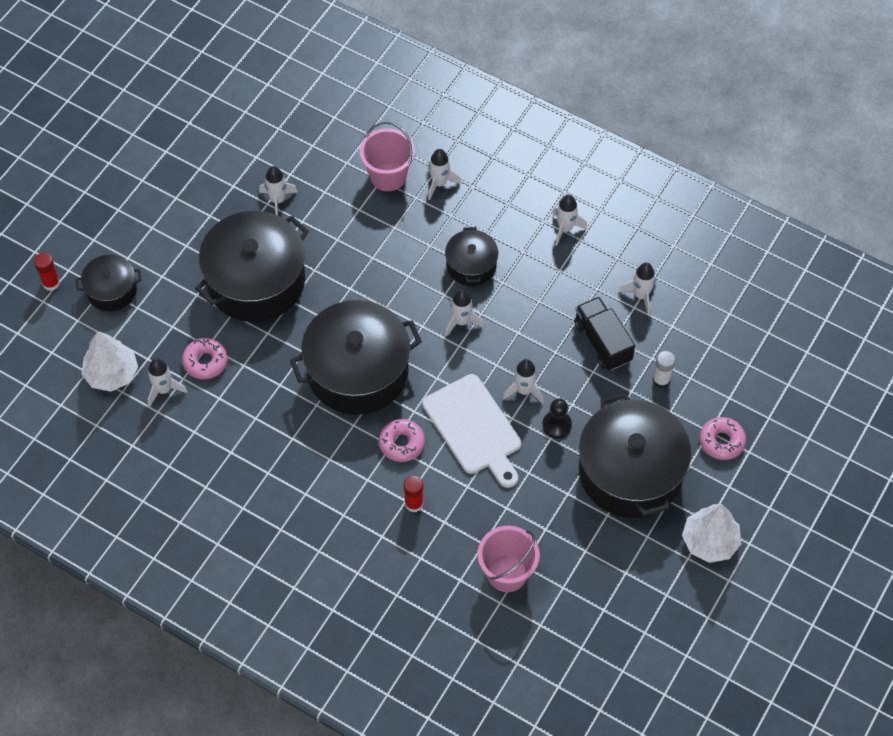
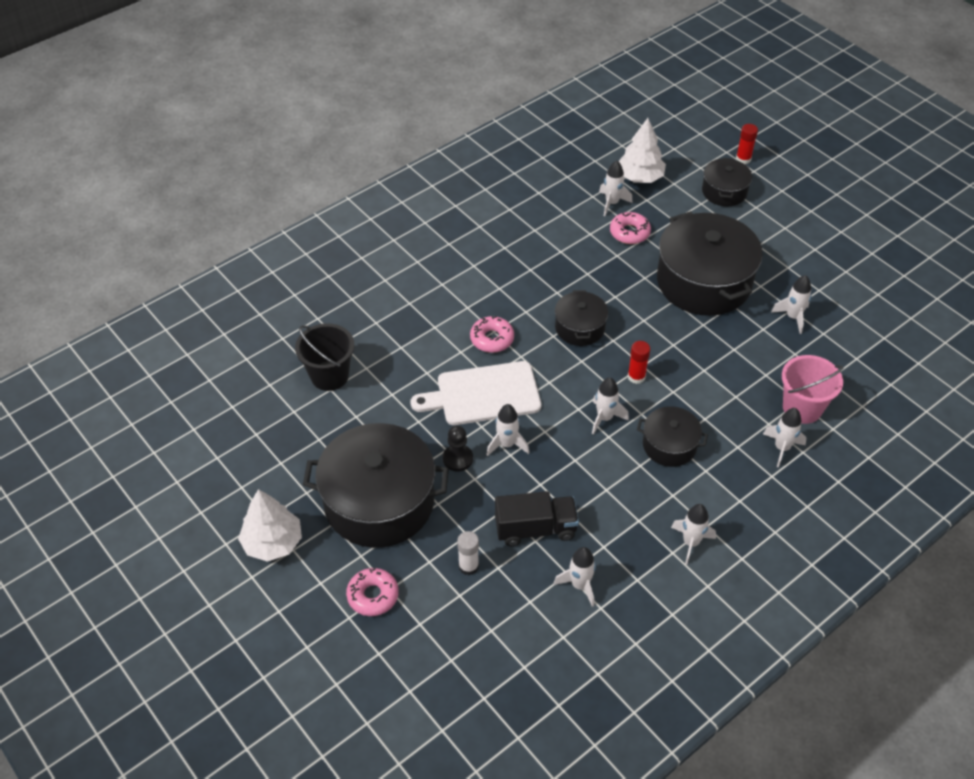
camera: 110 degrees right, 10 degrees down
(357, 371) = (580, 328): black pot -> black pot, size x0.51
(414, 503) = (429, 331): red glue stick -> red glue stick (636, 376)
(507, 573) = (329, 376): pink bucket -> black bucket

